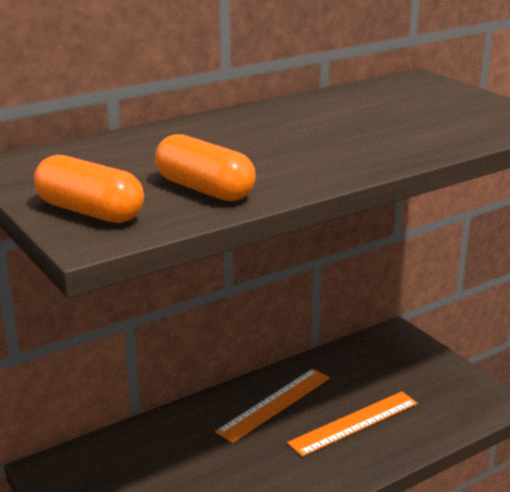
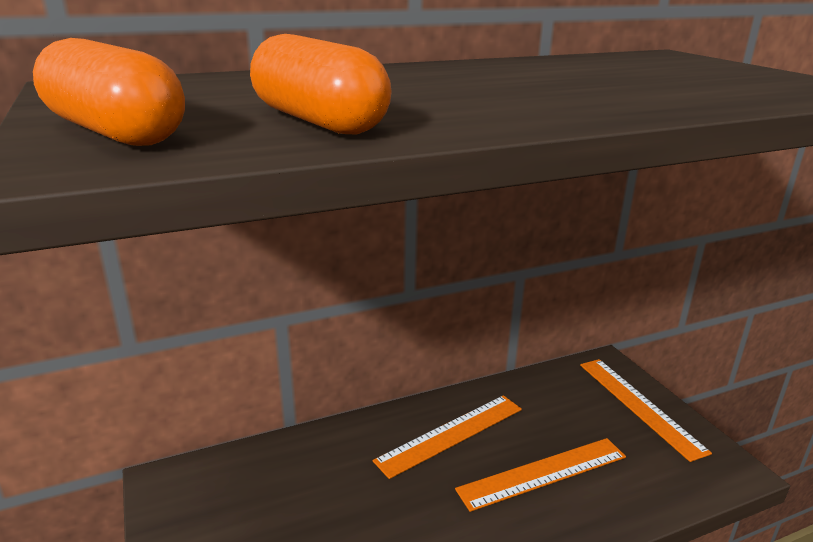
camera: 10 degrees right, 0 degrees up
(426, 363) = (639, 405): none -> orange ruler

